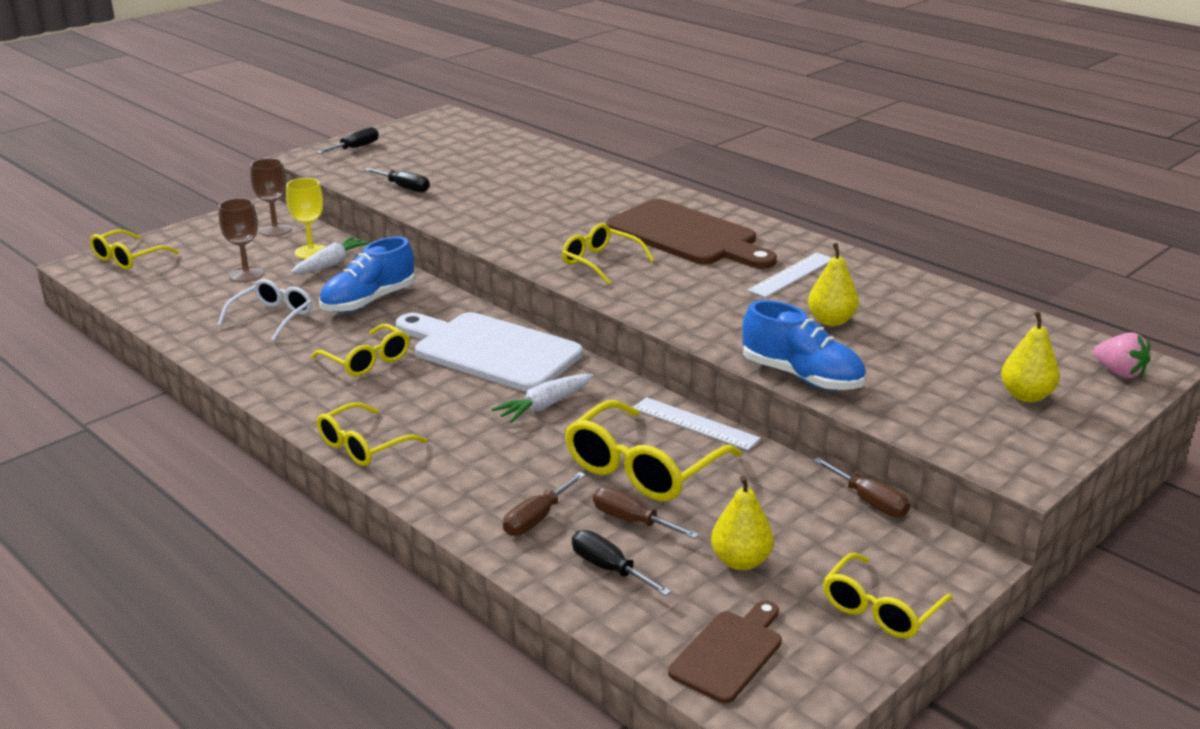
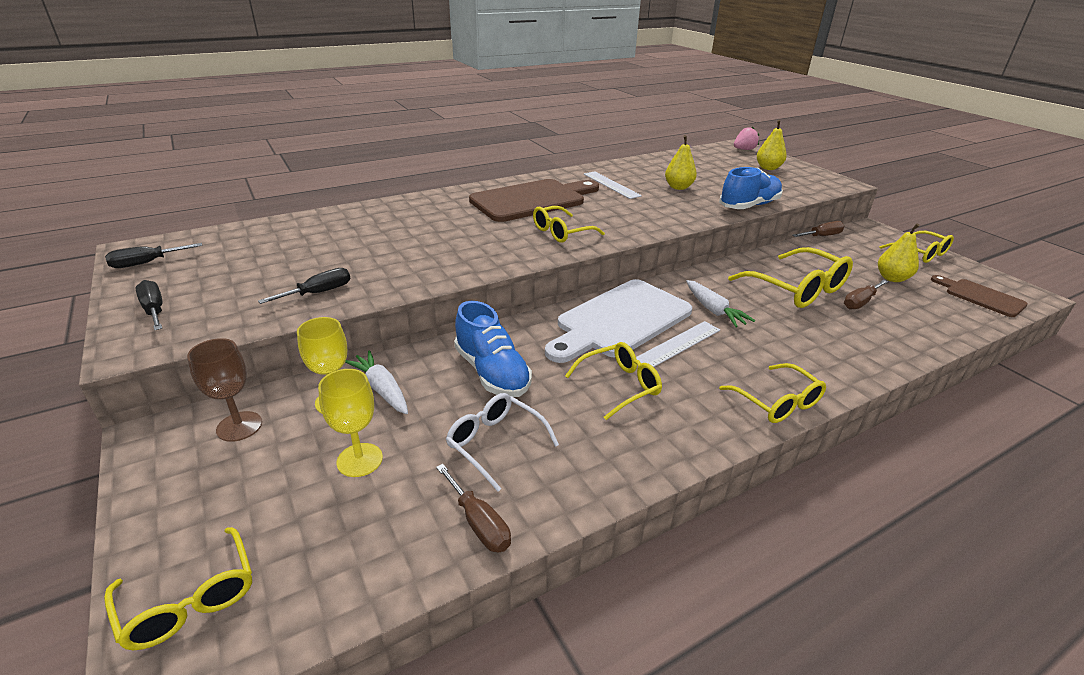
camera: 75 degrees left, 5 degrees up
(246, 274) = (359, 460): brown goblet -> yellow goblet
(537, 518) = (868, 335): brown screwdriver -> brown screwdriver (479, 523)
(609, 568) = (916, 318): black screwdriver -> black screwdriver (146, 263)
(695, 423) = (740, 264): white ruler -> white ruler (678, 344)

